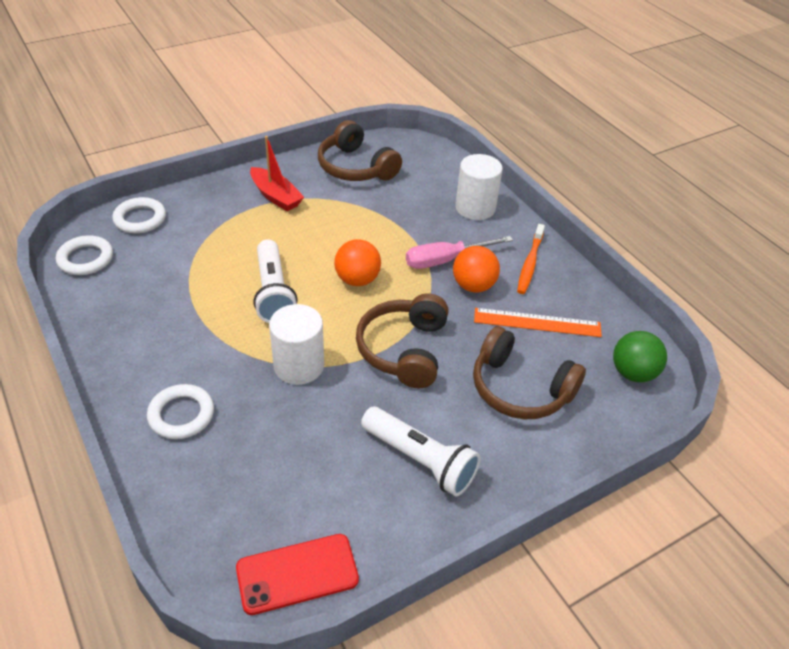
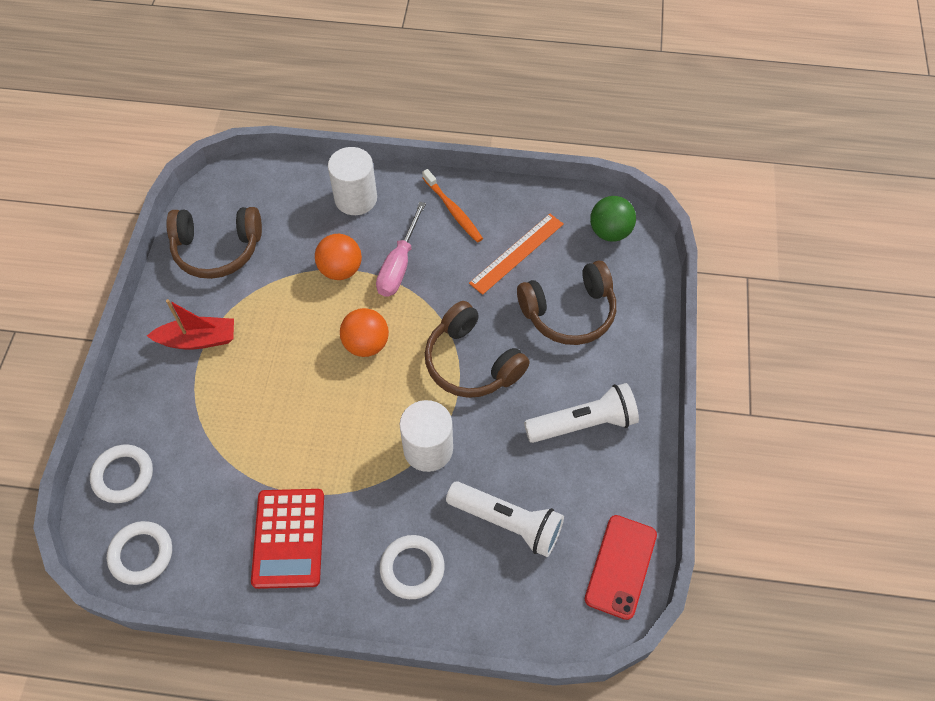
camera: 50 degrees left, 15 degrees up
(153, 326) = (288, 538): none -> red calculator
(273, 293) = (327, 418): white flashlight -> white flashlight (507, 522)
(473, 286) = (444, 266): orange ball -> orange ball (341, 270)

